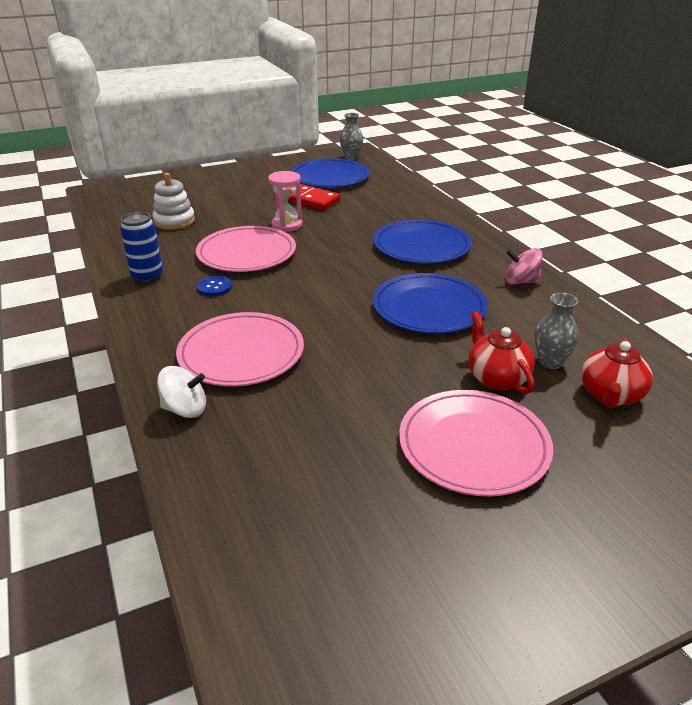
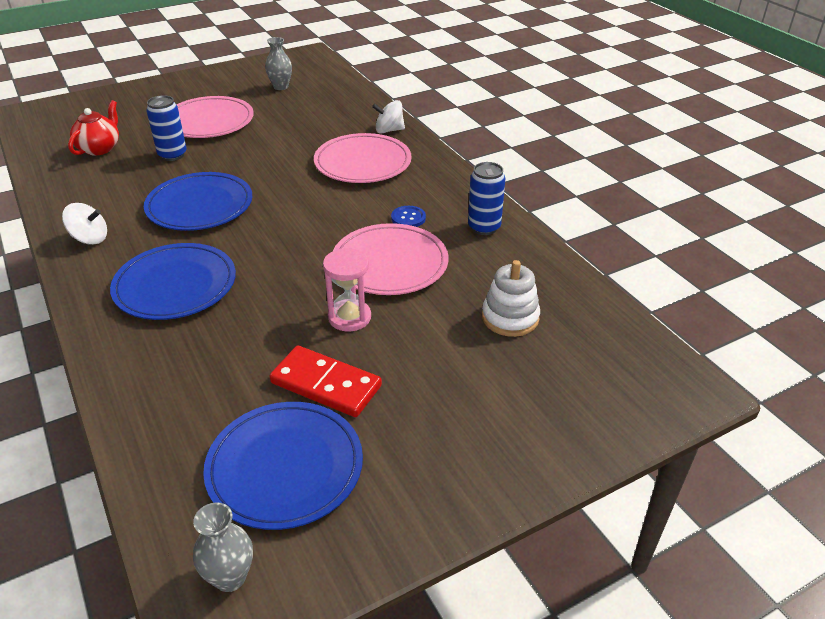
camera: 175 degrees right, 5 degrees up
(496, 378) = (172, 155): red teapot -> blue can
(521, 281) = (90, 238): pink spinning top -> white spinning top
(550, 362) = (124, 166): grey vase -> grey vase (281, 87)

